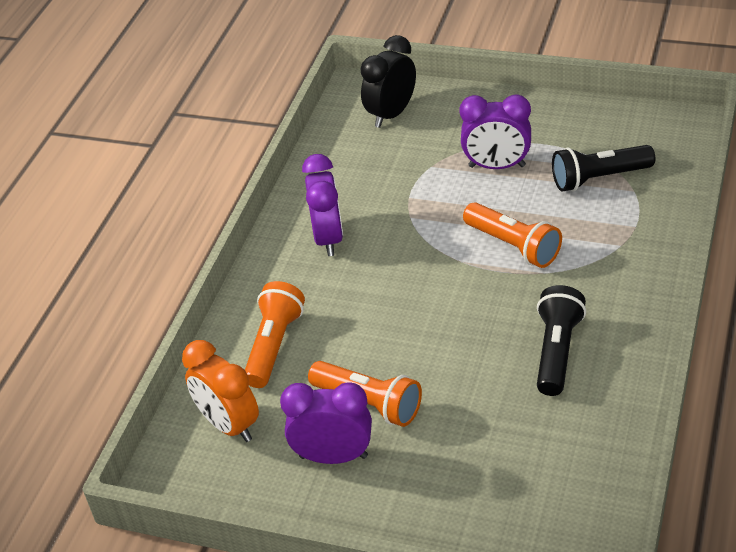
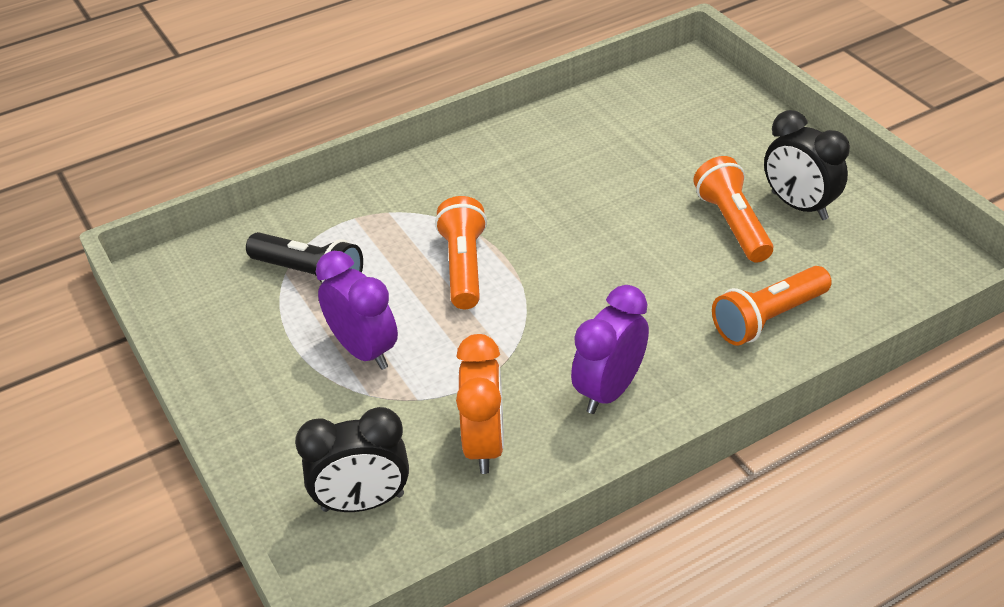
camera: 140 degrees left, 0 degrees up
(229, 425) = (868, 277): orange clock -> orange clock (484, 444)
(333, 456) = (799, 206): purple clock -> black clock
(557, 351) = (549, 173): black flashlight -> none

